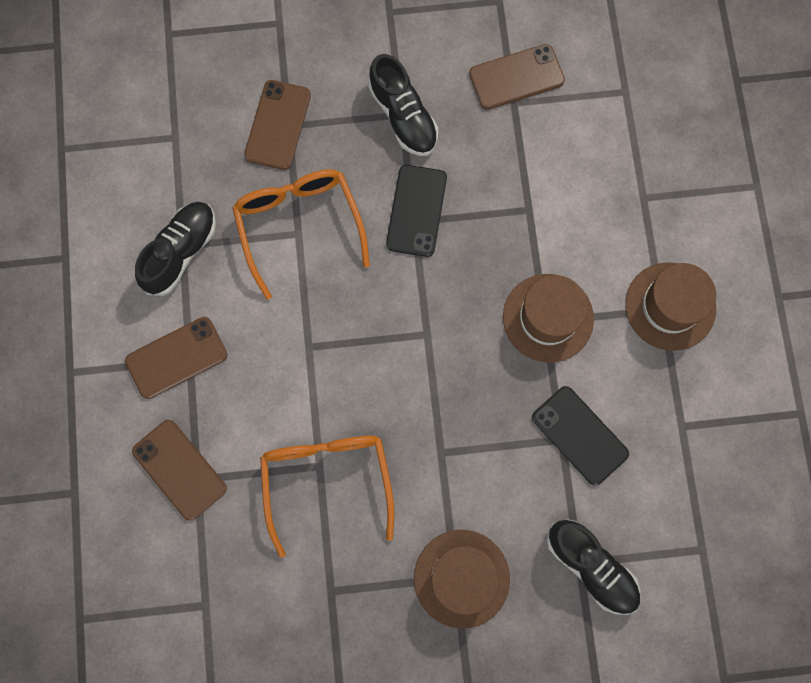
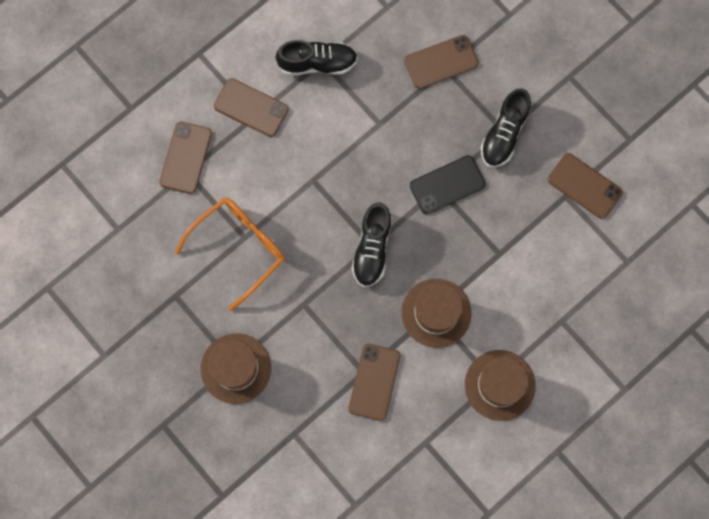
camera: 55 degrees right, 0 degrees up
(299, 226) = (385, 121): orange glasses -> none
(579, 435) = (374, 382): black phone -> brown phone
(591, 567) = (296, 442): black shoe -> black shoe (372, 249)

